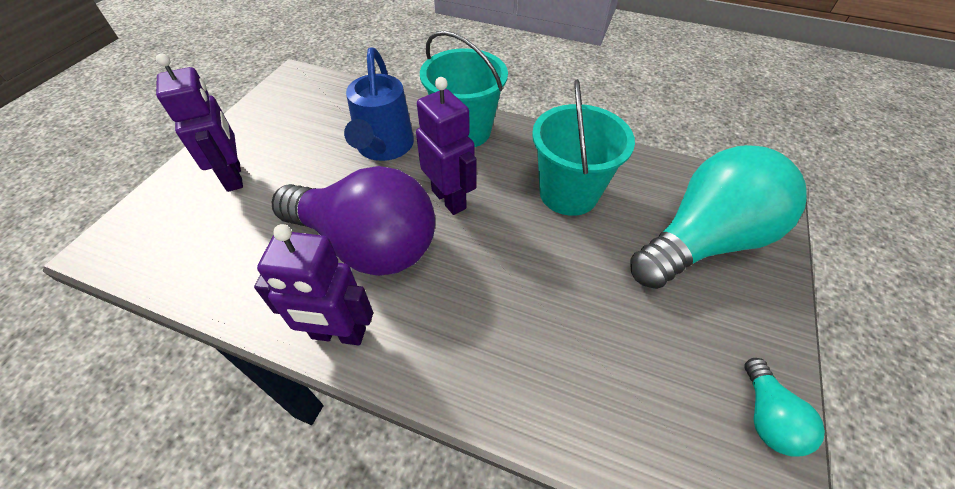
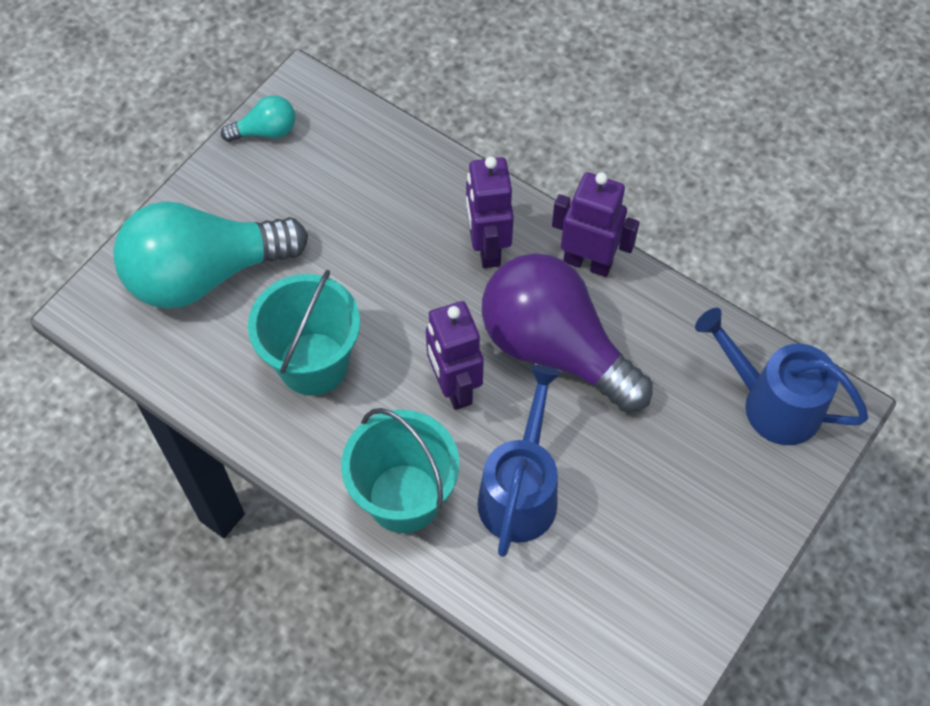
camera: 165 degrees left, 10 degrees up
(168, 239) = (770, 403): none -> blue watering can
(234, 177) = (713, 482): purple robot -> purple robot (487, 248)
(766, 417) = (265, 131): turquoise light bulb -> turquoise light bulb turned 60 degrees clockwise

